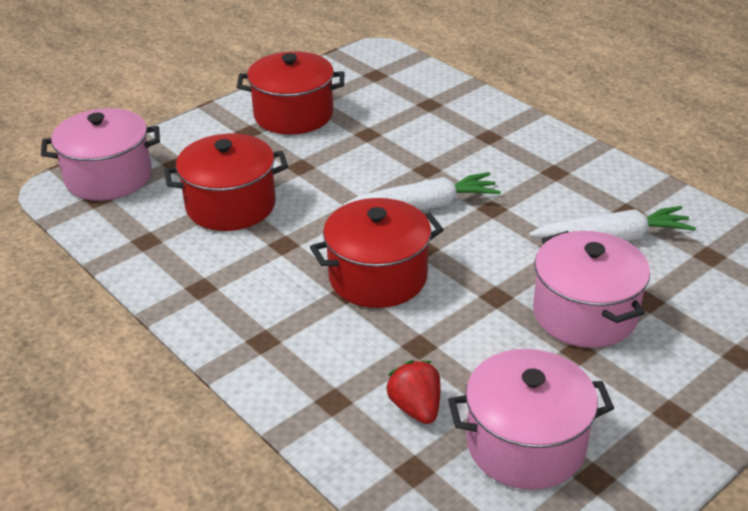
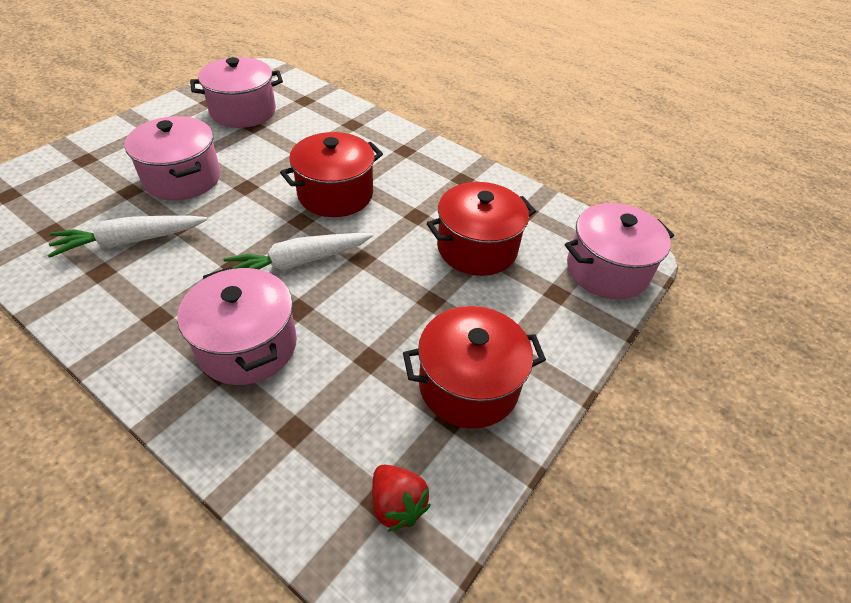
camera: 165 degrees right, 10 degrees up
(416, 408) = (304, 123): red strawberry -> red strawberry (397, 504)
(469, 148) = (247, 346): none -> pink pot

